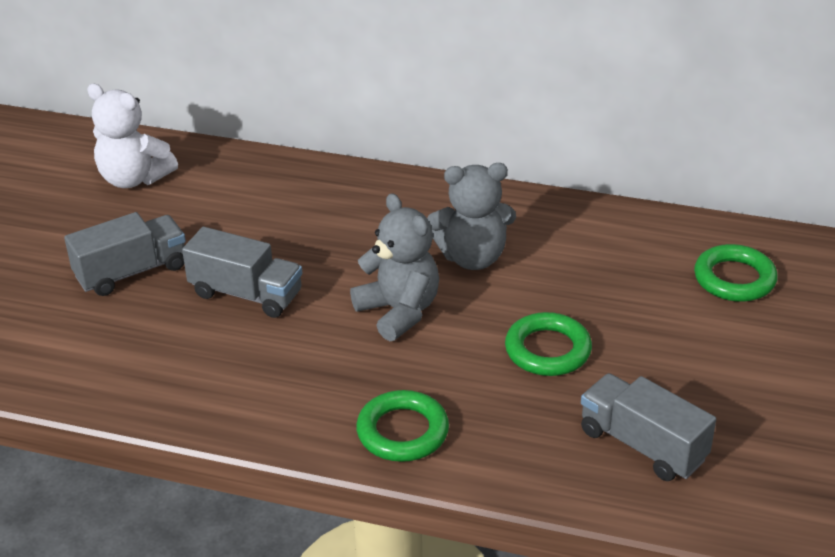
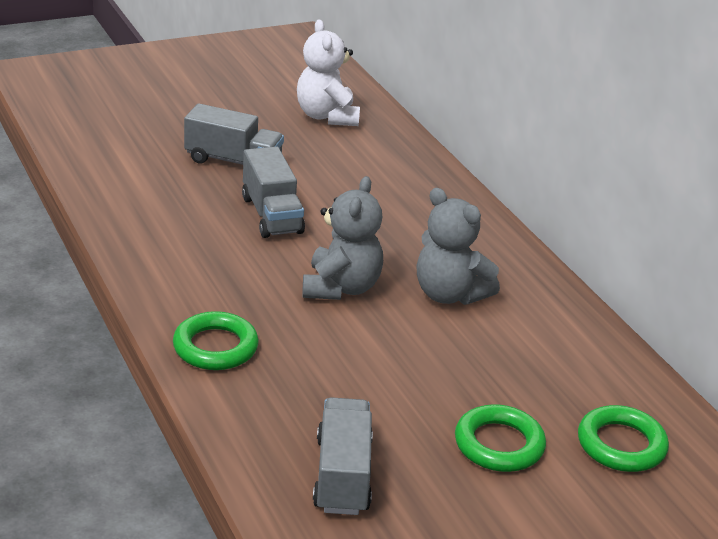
camera: 45 degrees right, 5 degrees down
(548, 350) = (391, 378): green ring -> green ring (499, 444)

